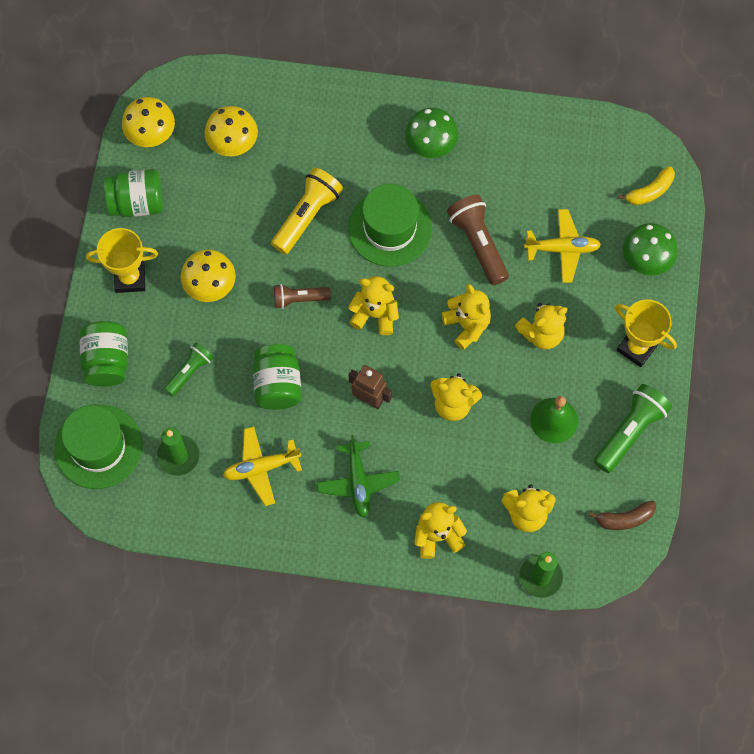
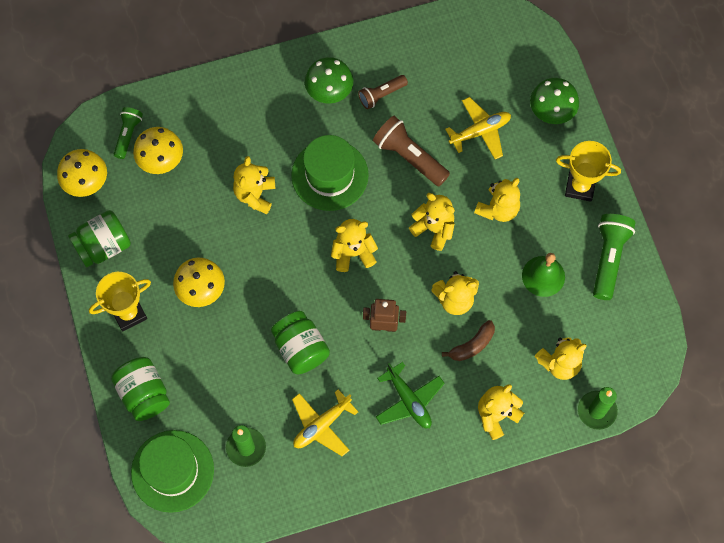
camera: 25 degrees left, 0 degrees up
(190, 371) = (220, 371): green flashlight -> green flashlight (128, 135)
(299, 299) = (283, 268): brown flashlight -> brown flashlight (381, 95)
(307, 216) = (255, 195): yellow flashlight -> yellow teddy bear
(624, 519) = (639, 332): brown banana -> brown banana (472, 345)
(650, 191) = (527, 54): yellow banana -> none

